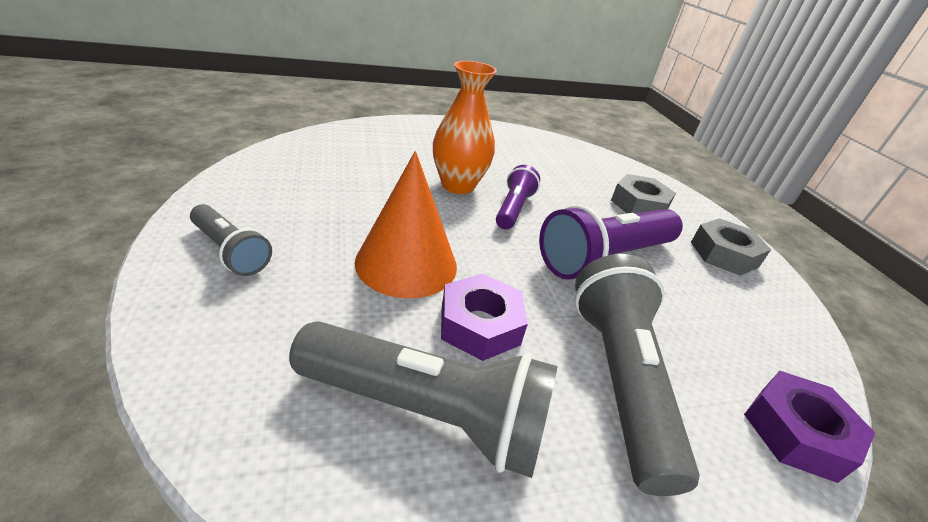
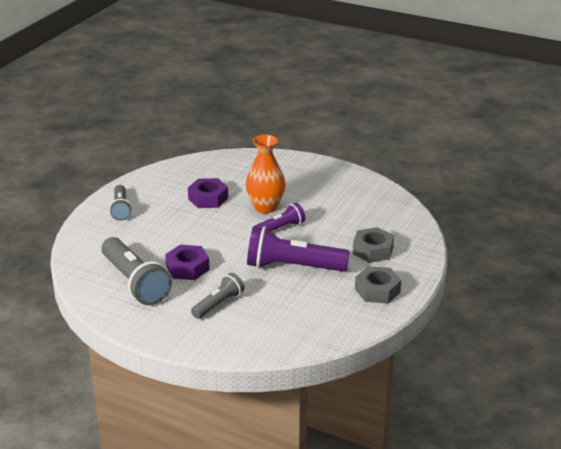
camera: 45 degrees right, 5 degrees down
(406, 263) = (186, 236): orange cone -> none
(619, 378) = (218, 304): grey flashlight -> grey flashlight, size x0.57
(796, 432) = (265, 347): purple nut -> purple nut (208, 198)

